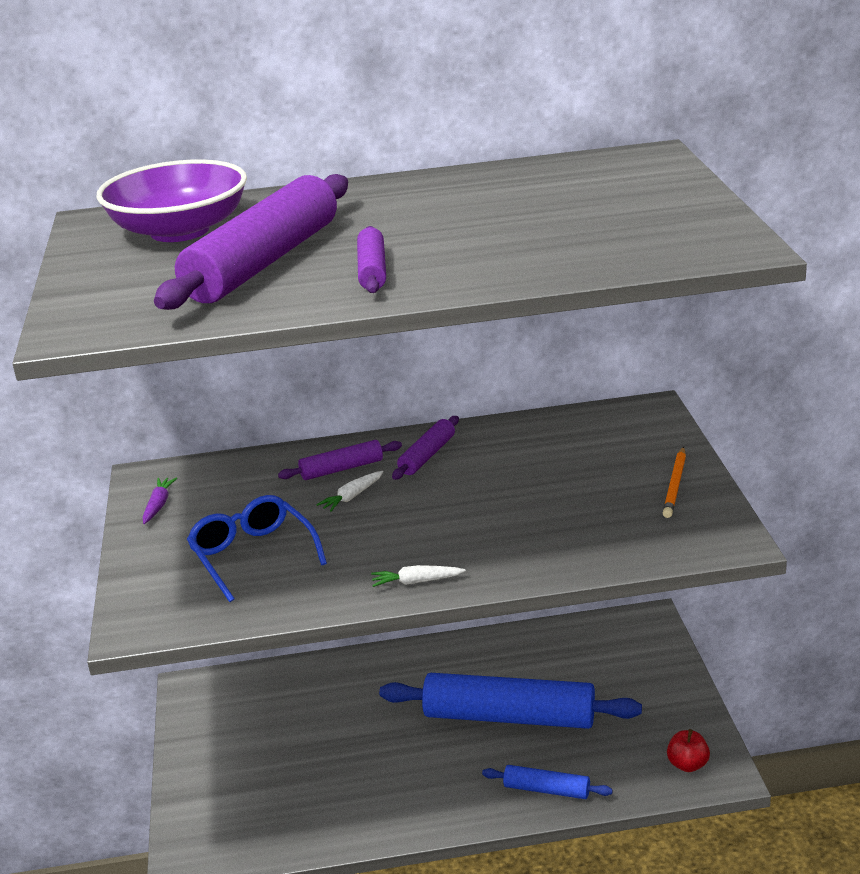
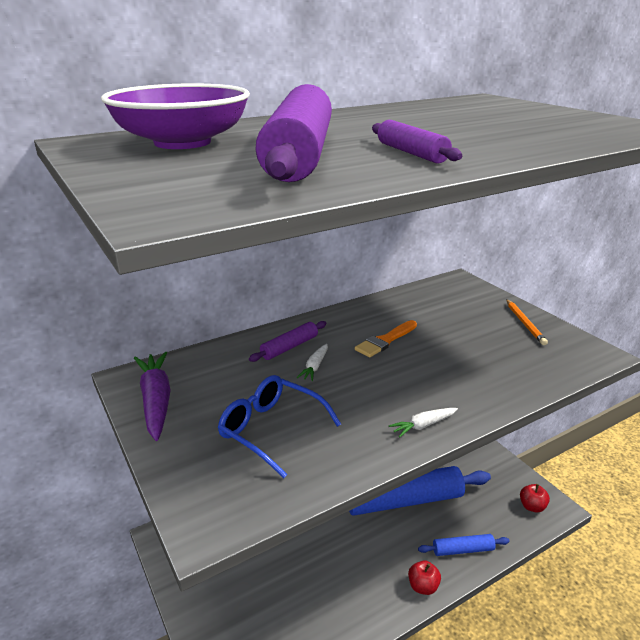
camera: 25 degrees left, 0 degrees up
(158, 505) = (156, 401): purple carrot -> purple carrot, size x1.96
(427, 456) = (344, 328): purple rolling pin -> none
(463, 479) = (385, 341): none -> orange brush
(465, 814) = (423, 586): none -> red apple

